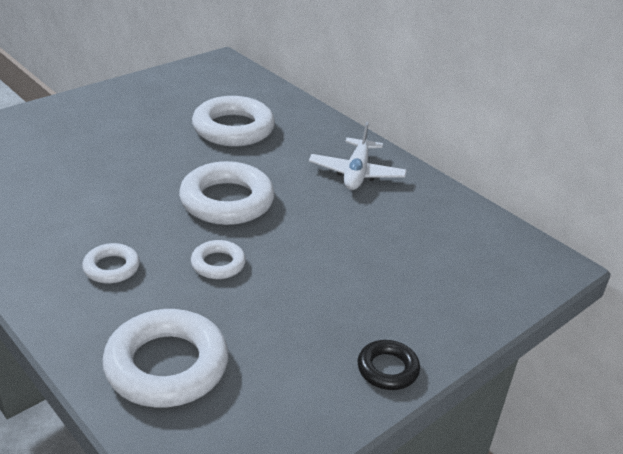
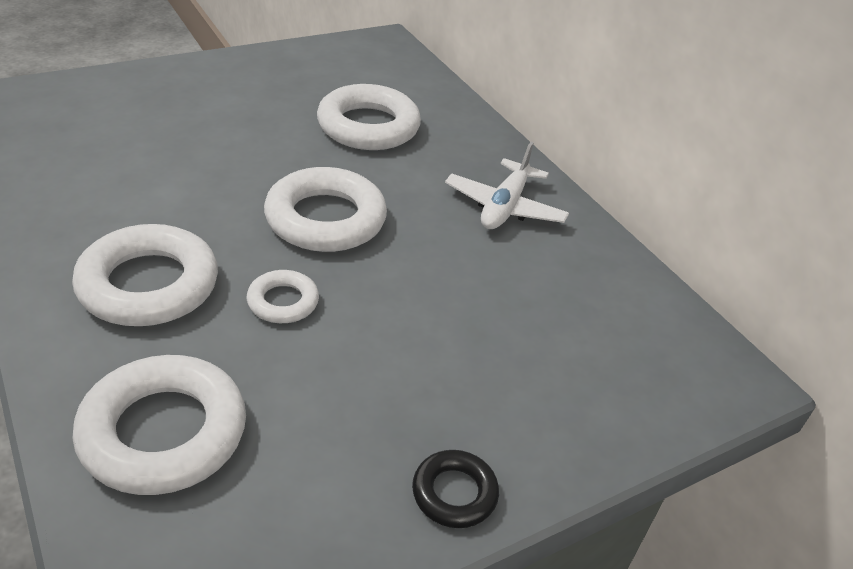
camera: 10 degrees right, 5 degrees up
(111, 268) = (148, 285): white ring -> white ring, size x1.92

